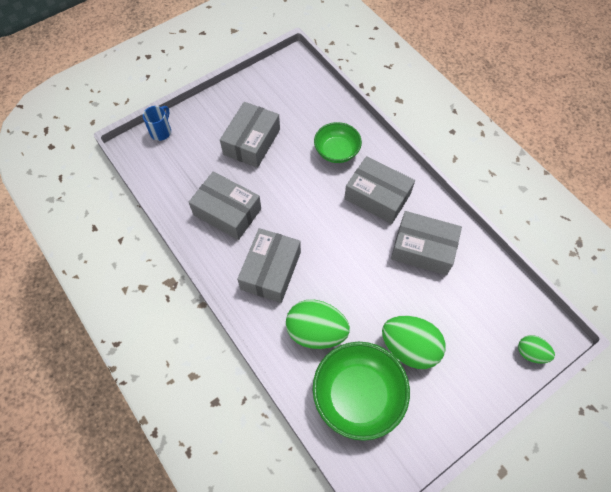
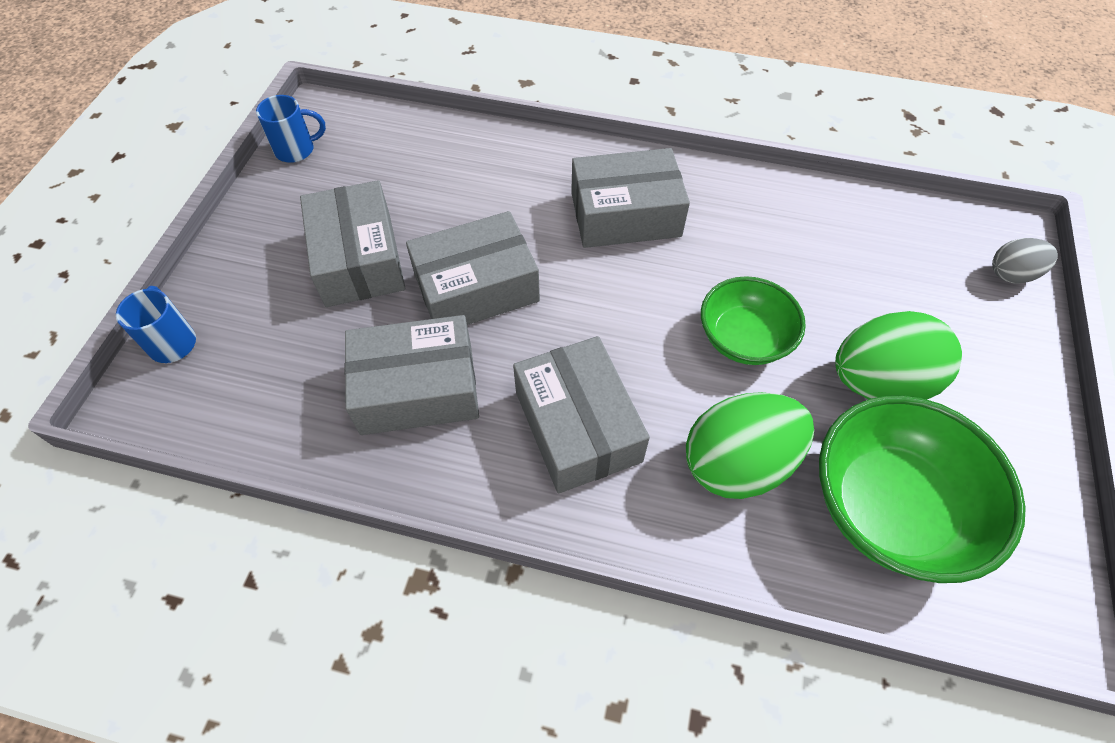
camera: 40 degrees left, 5 degrees down
(269, 74) = (296, 150): none -> blue mug
(336, 151) = (507, 192): green bowl -> green bowl (744, 338)
(423, 249) = (755, 240): grey box -> grey box (476, 288)
(531, 353) = (1012, 274): green egg -> grey egg

